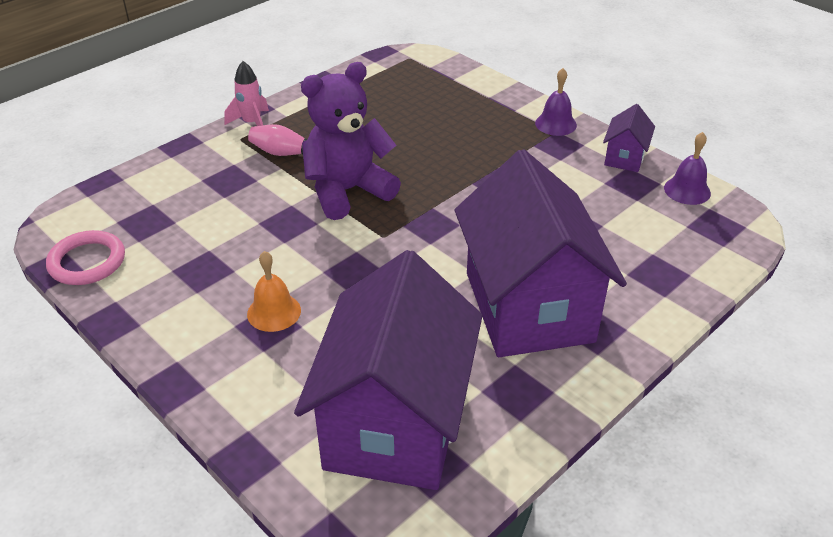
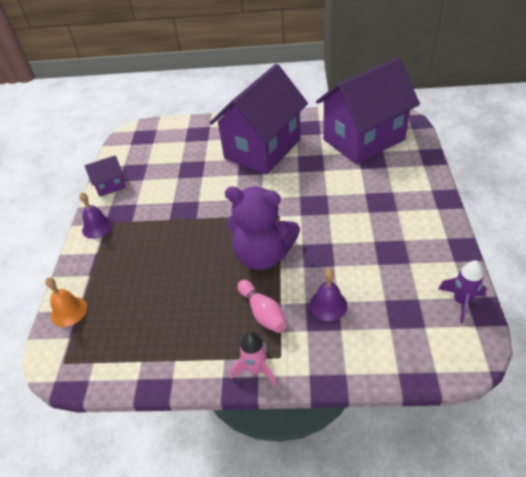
camera: 130 degrees left, 5 degrees up
(87, 262) = (461, 302): pink ring -> purple rocket
(274, 312) = (372, 206): orange bell -> orange bell (69, 311)
(687, 190) = (121, 155): purple bell -> purple bell (328, 305)

